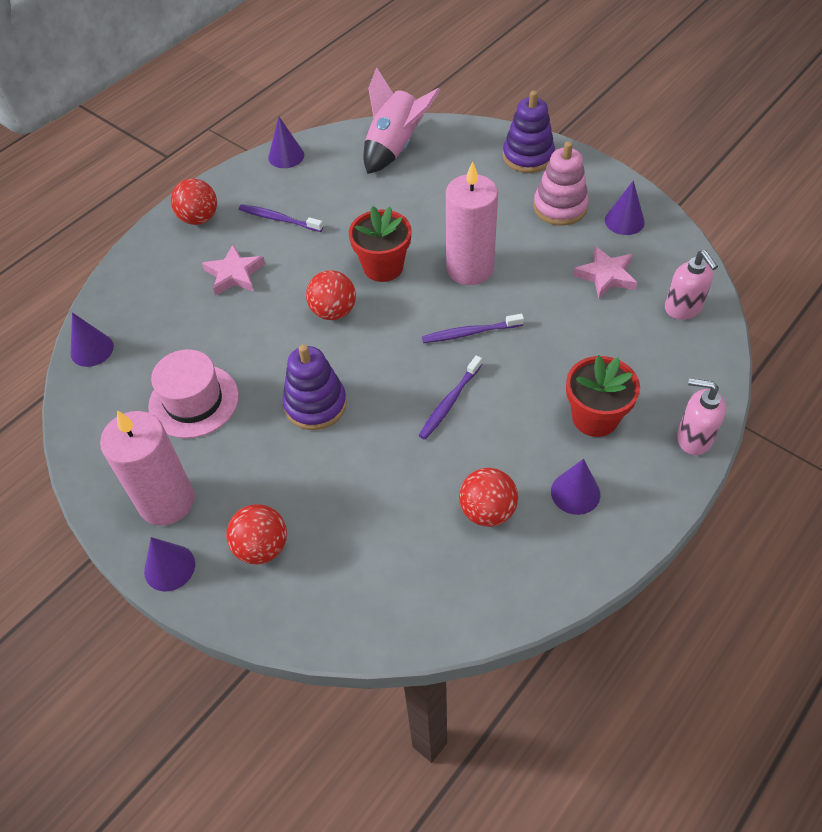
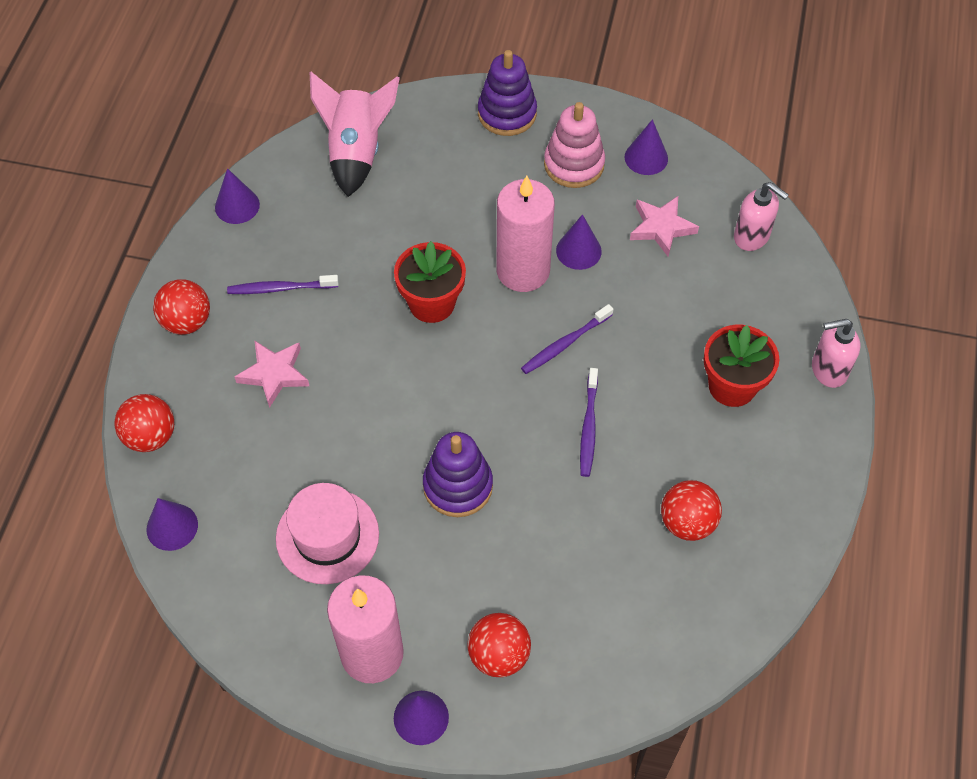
camera: 30 degrees left, 5 degrees up
(333, 311) = (411, 375): red ball -> red ball (150, 436)
(575, 492) = (755, 469): purple cone -> purple cone (578, 251)

